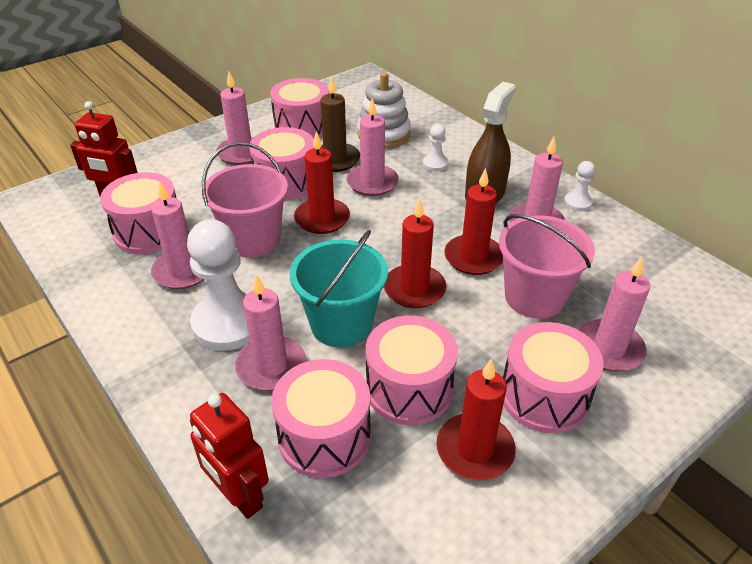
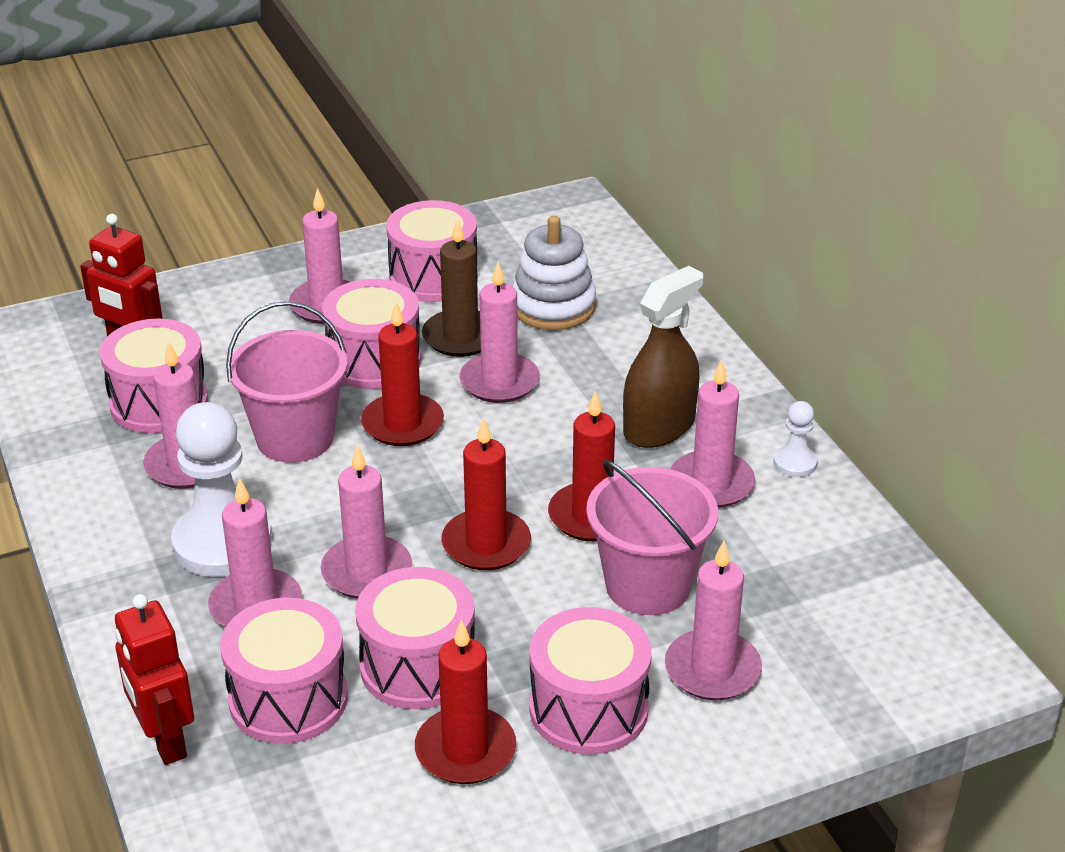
camera: 15 degrees right, 5 degrees down
(341, 324) = (367, 572): turquoise bucket -> pink candle
(435, 164) = (608, 367): white pawn -> none

